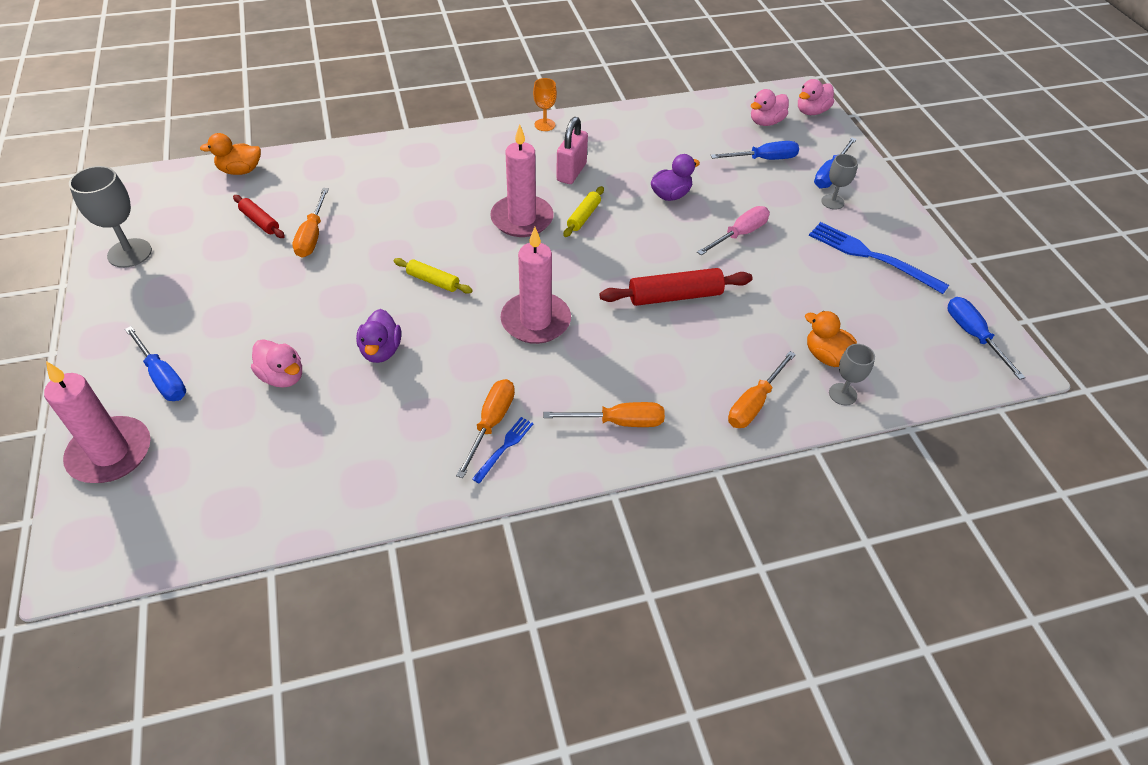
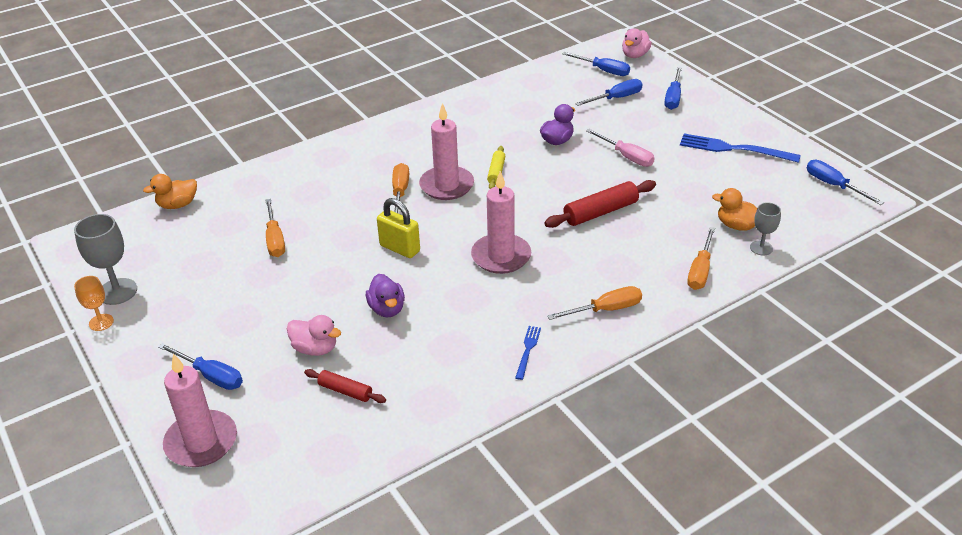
camera: 15 degrees left, 10 degrees down
(260, 221) = (221, 240): red rolling pin -> red rolling pin (345, 391)
(433, 281) = (400, 248): yellow rolling pin -> yellow padlock
(491, 423) = (507, 336): orange screwdriver -> orange screwdriver (400, 192)
(544, 125) = (424, 111): orange goblet -> orange goblet (101, 322)
(571, 172) = (467, 142): pink padlock -> none
(739, 234) = (626, 156): pink screwdriver -> pink screwdriver turned 105 degrees clockwise
(766, 122) = (603, 70): pink duck -> blue screwdriver
(832, 202) = (685, 117): grey goblet -> none

